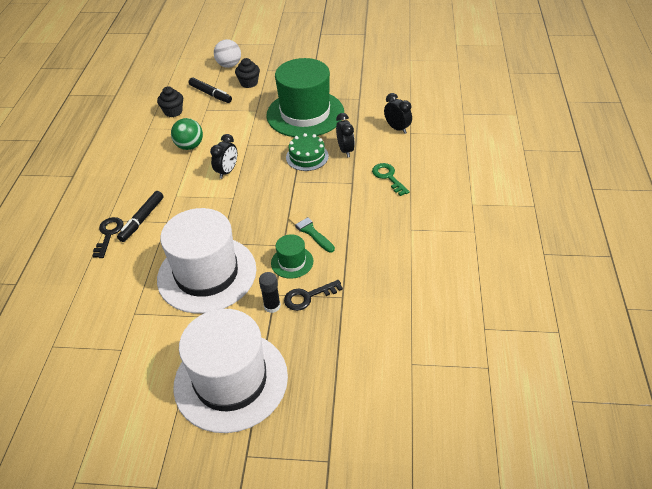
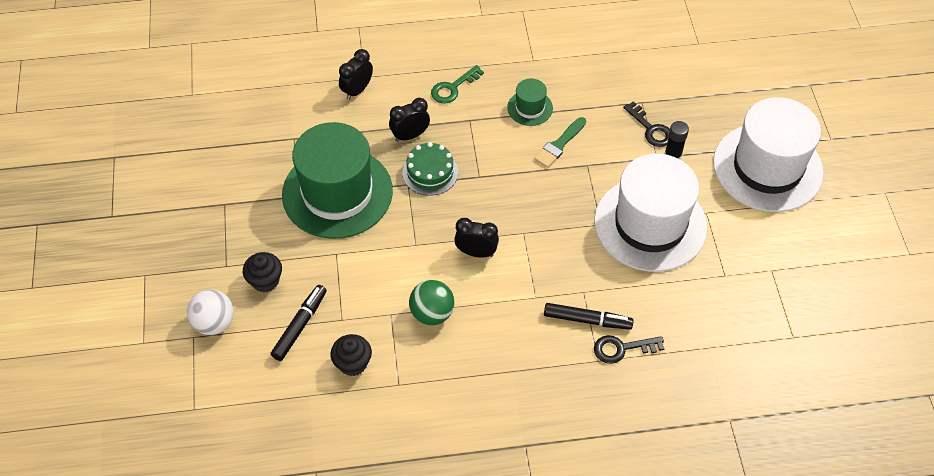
camera: 105 degrees left, 10 degrees up
(292, 262) = (609, 151): green hat -> green hat (530, 108)

